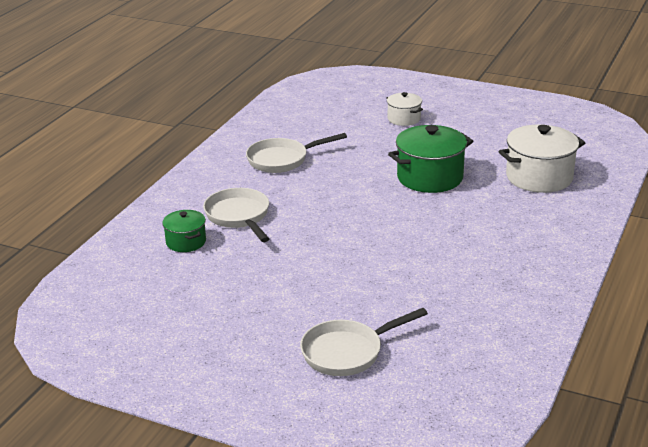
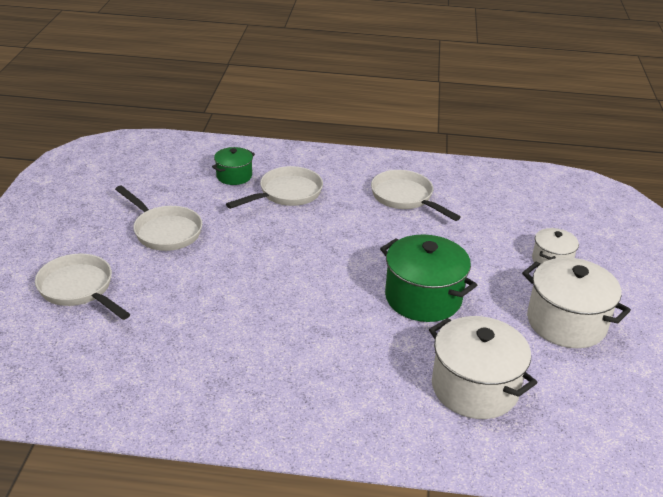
camera: 70 degrees right, 5 degrees up
(268, 293) = (164, 231): none -> white pan
(478, 130) = (566, 322): none -> white pot

